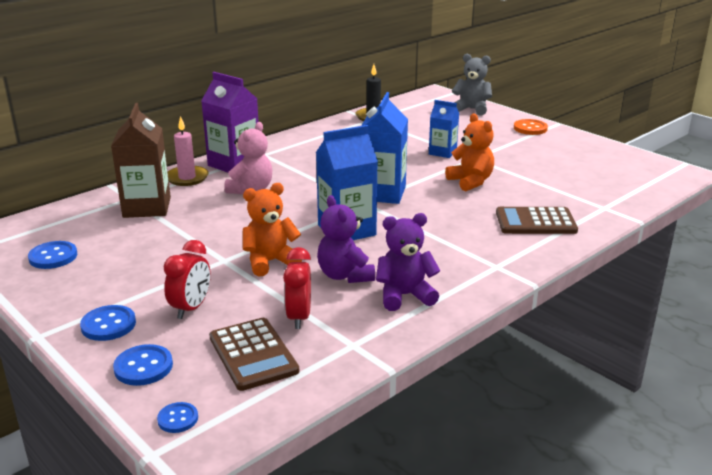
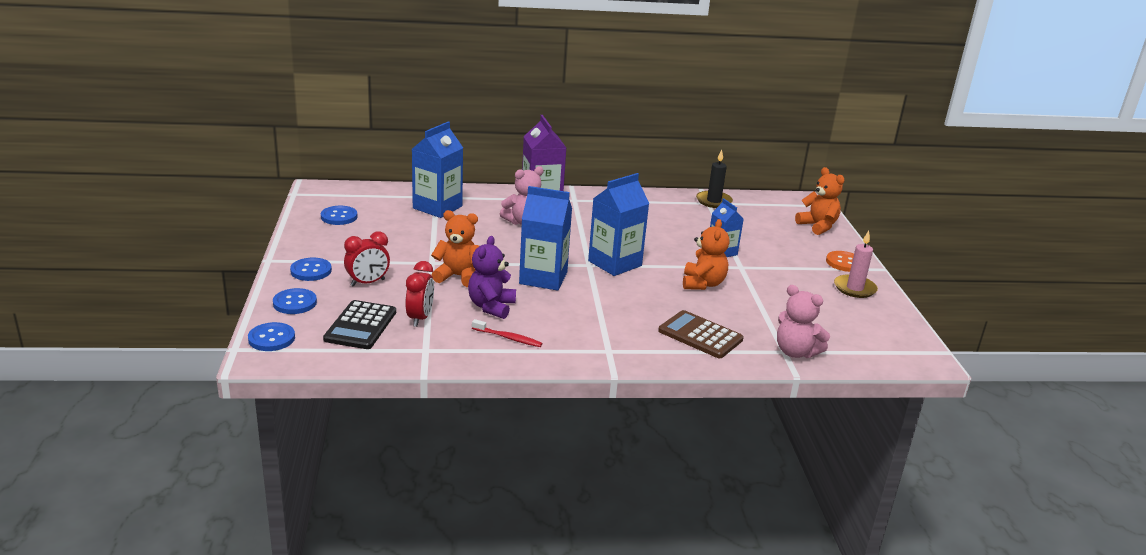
camera: 35 degrees right, 0 degrees up
(147, 207) = (437, 207): brown carton -> blue carton
(178, 419) = (271, 338): blue button -> blue button, size x1.57
(187, 178) = (493, 197): pink candle -> pink candle (854, 288)
(253, 354) = (360, 326): brown calculator -> black calculator
(299, 317) = (420, 318): red clock -> red clock turned 150 degrees clockwise
(404, 296) = (508, 338): purple teddy bear -> red toothbrush
(471, 109) = (818, 226): grey teddy bear -> orange teddy bear
(611, 205) = (795, 352): none -> pink teddy bear

